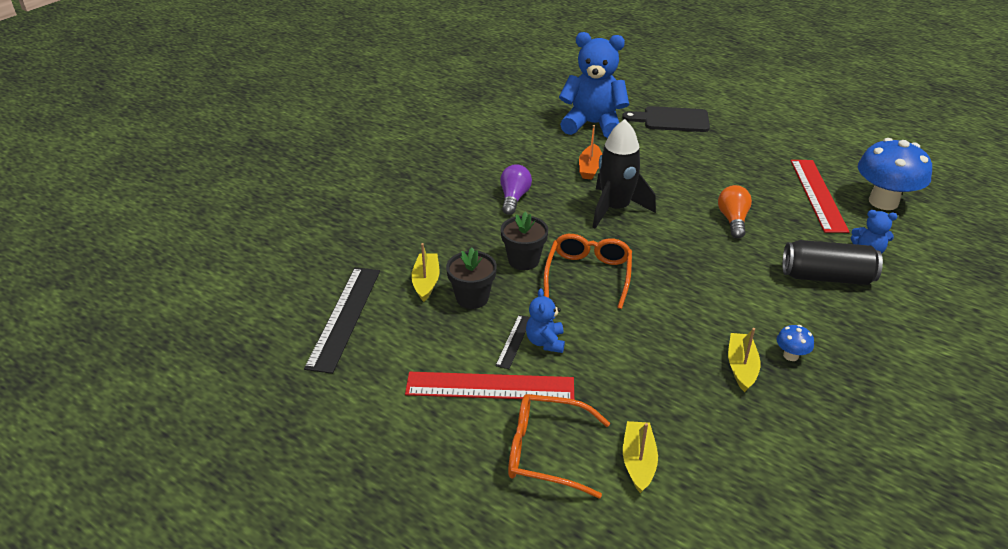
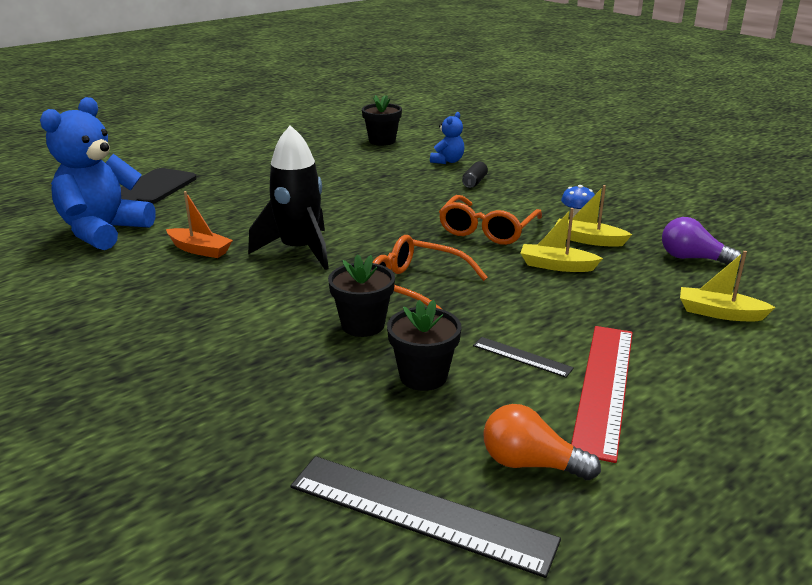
camera: 75 degrees left, 10 degrees down
(426, 282) = (368, 413): yellow boat -> yellow boat (556, 266)
(514, 198) = (218, 310): purple light bulb -> purple light bulb (692, 258)
(545, 342) = (528, 335): blue teddy bear -> none
(545, 451) = (712, 365): orange glasses -> orange glasses (487, 230)
(733, 220) = (366, 199): orange light bulb -> orange light bulb (530, 463)
(817, 195) = (352, 159): red ruler -> none
(826, 277) = (474, 182): black can -> black can, size x0.46
(883, 202) = (382, 141): blue mushroom -> black flower pot

